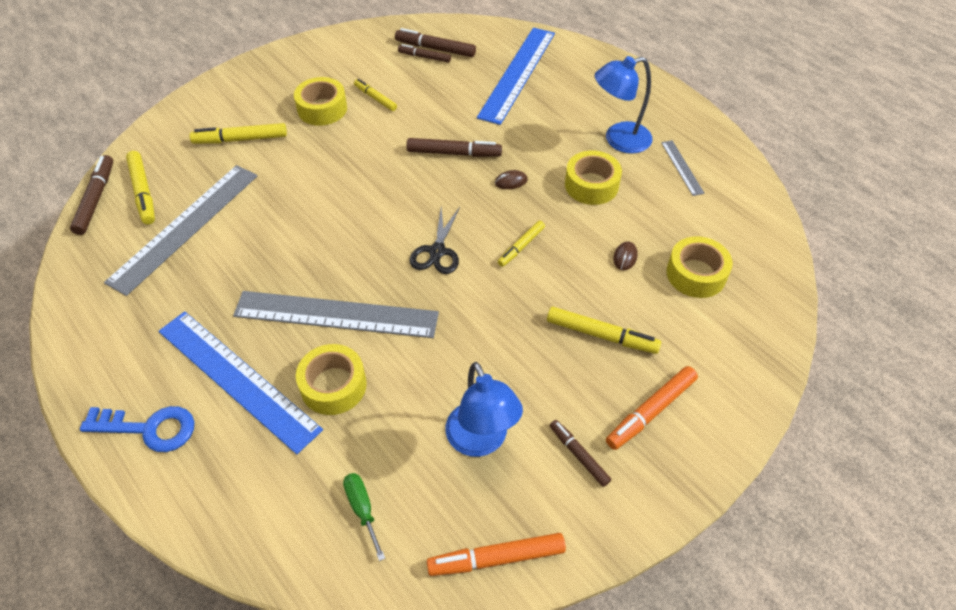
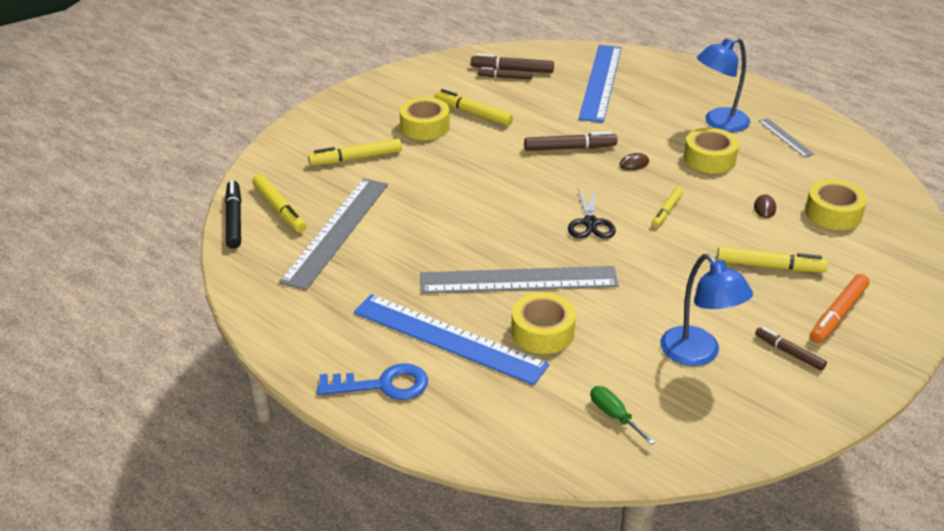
camera: 10 degrees left, 15 degrees down
(96, 199) = (234, 220): brown marker -> black marker
(375, 98) = (473, 114): yellow marker -> yellow marker, size x1.54
(496, 558) = (751, 433): orange marker -> none

